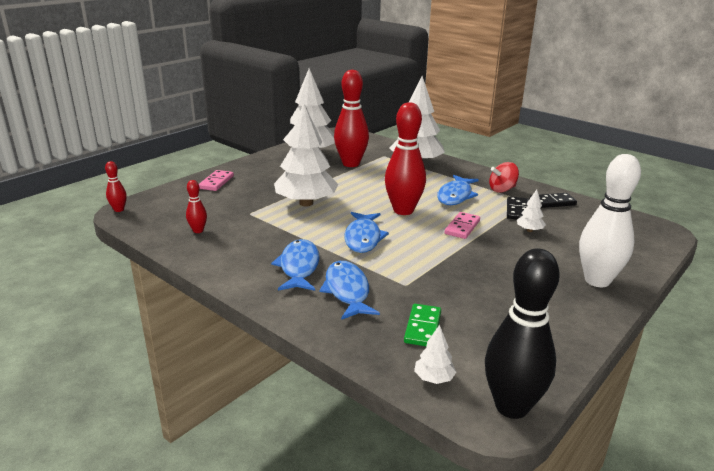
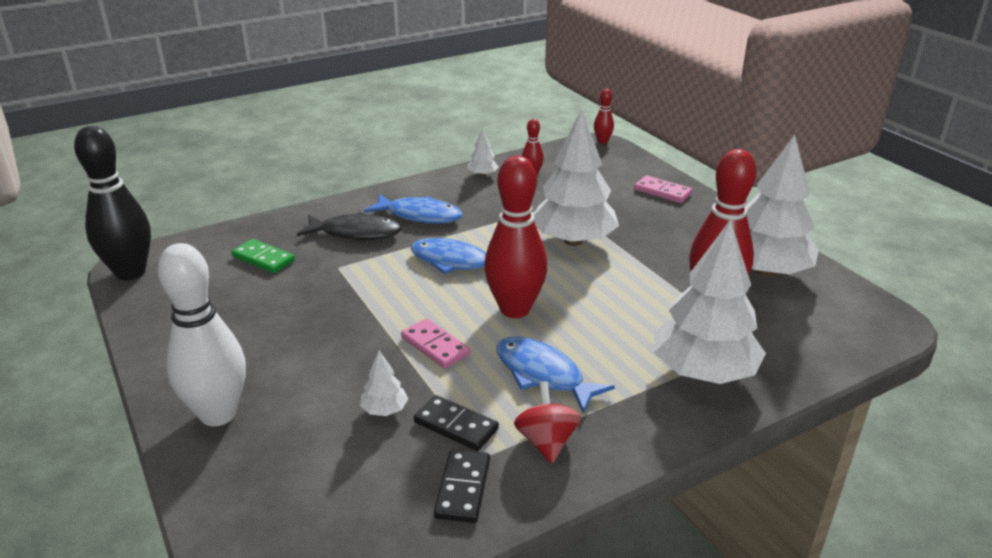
camera: 110 degrees right, 5 degrees up
(347, 291) = (356, 233): blue fish -> black fish
(434, 378) = (199, 247): white tree -> white tree (482, 175)

